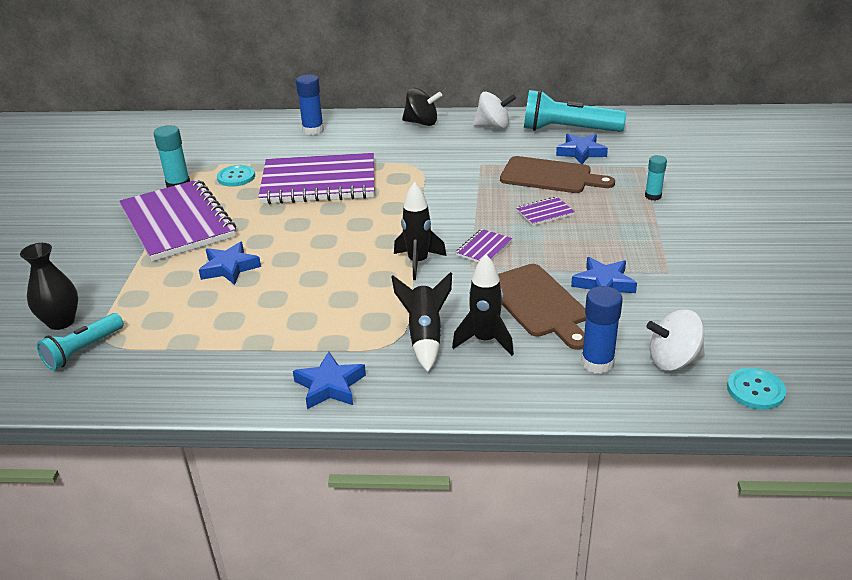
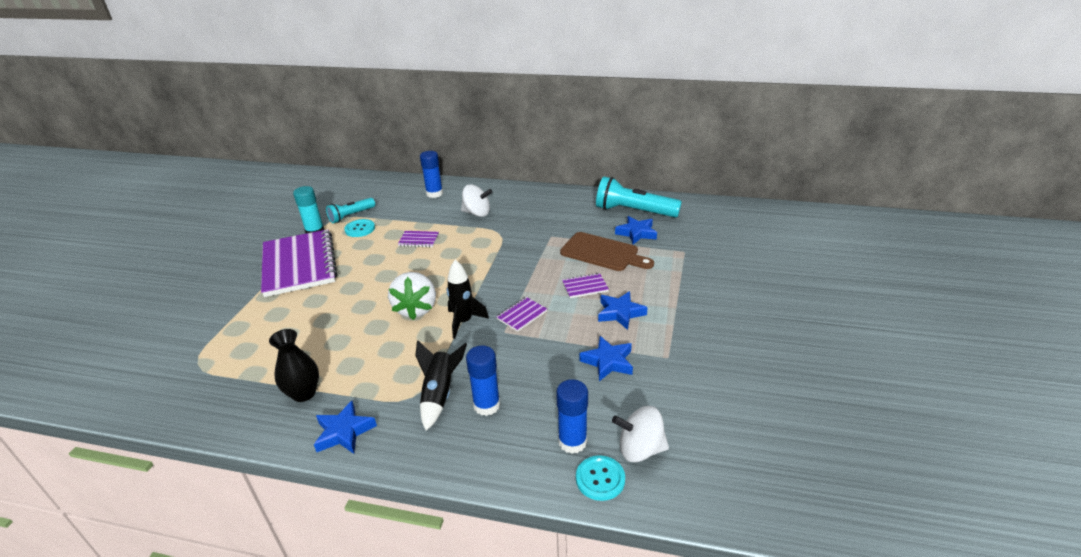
camera: 10 degrees right, 0 degrees up
(61, 321) = (175, 342): black vase -> black vase (304, 393)
(83, 350) = (178, 371): turquoise flashlight -> turquoise flashlight (351, 216)
(229, 268) = (318, 309): blue star -> blue star (620, 313)
(319, 183) = (418, 240): purple notebook -> purple notebook, size x0.40
(353, 255) = (416, 309): none -> white strawberry
(422, 123) = (519, 194): black spinning top -> none
(485, 340) = (486, 405): black rocket -> blue glue stick
(493, 127) = (574, 203): white spinning top -> white spinning top (477, 213)
(538, 303) = (545, 374): brown cutting board -> none
(653, 196) = (682, 281): turquoise glue stick -> none
(755, 390) = (704, 493): turquoise button -> turquoise button (600, 479)

